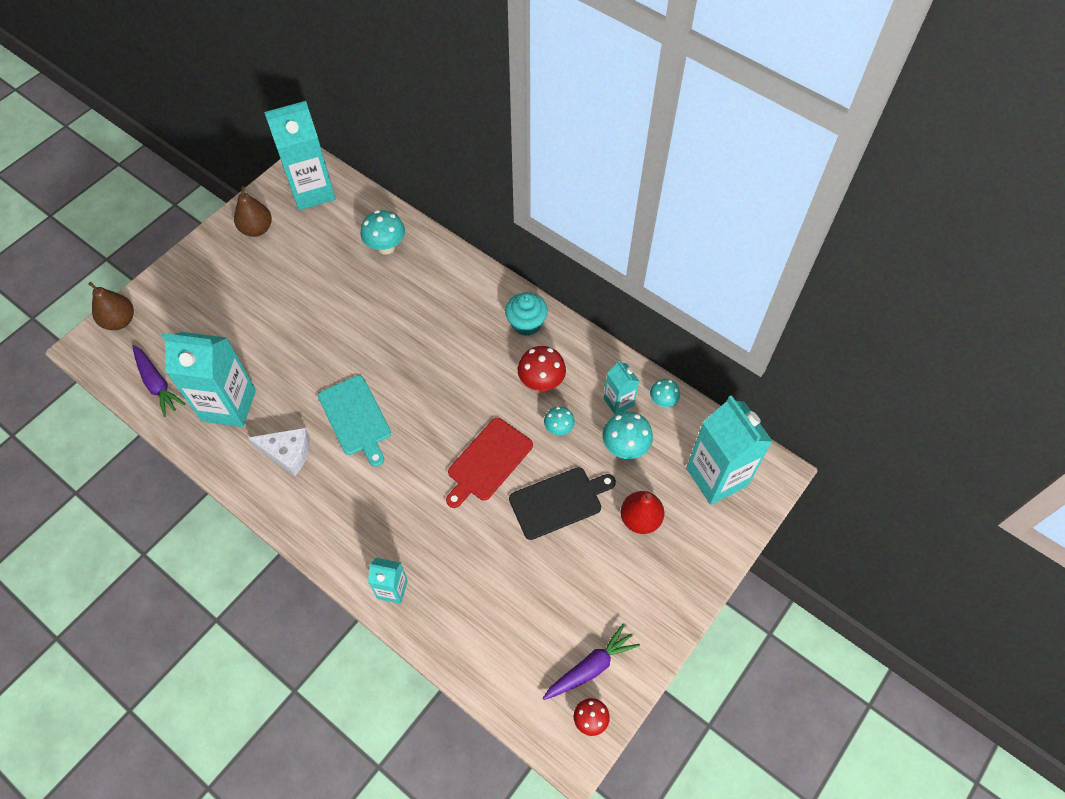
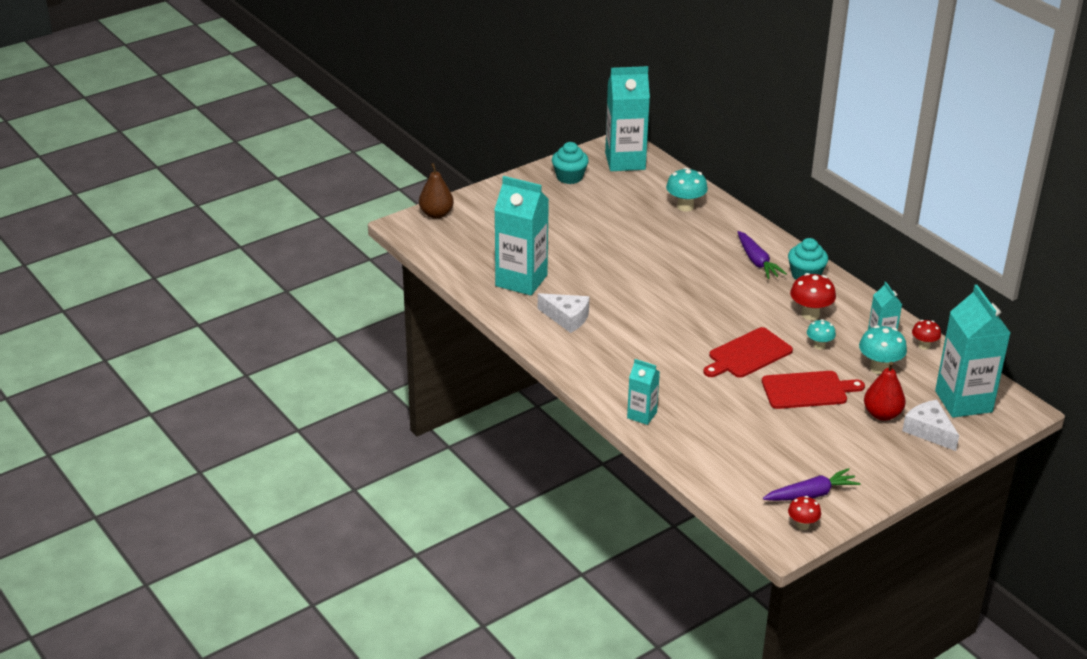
camera: 15 degrees right, 25 degrees down
(157, 384) = (461, 257): purple carrot -> purple carrot (757, 261)
(257, 229) = (569, 177): brown pear -> turquoise cupcake
(355, 418) = (633, 307): turquoise cutting board -> none
(559, 502) = (807, 390): black cutting board -> red cutting board
(662, 401) = (924, 346): turquoise mushroom -> red mushroom
(691, 532) = (929, 431): none -> white cheese

